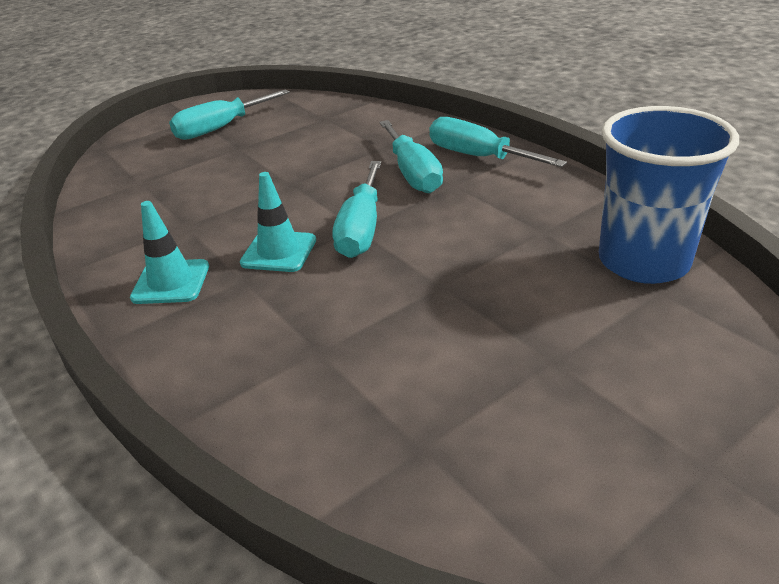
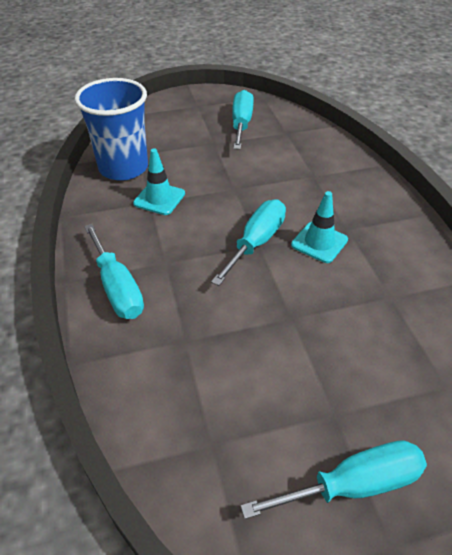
camera: 160 degrees left, 10 degrees up
(171, 282) = (395, 241): turquoise traffic cone -> turquoise traffic cone (159, 198)
(413, 173) = (184, 287): turquoise screwdriver -> turquoise screwdriver (241, 124)

